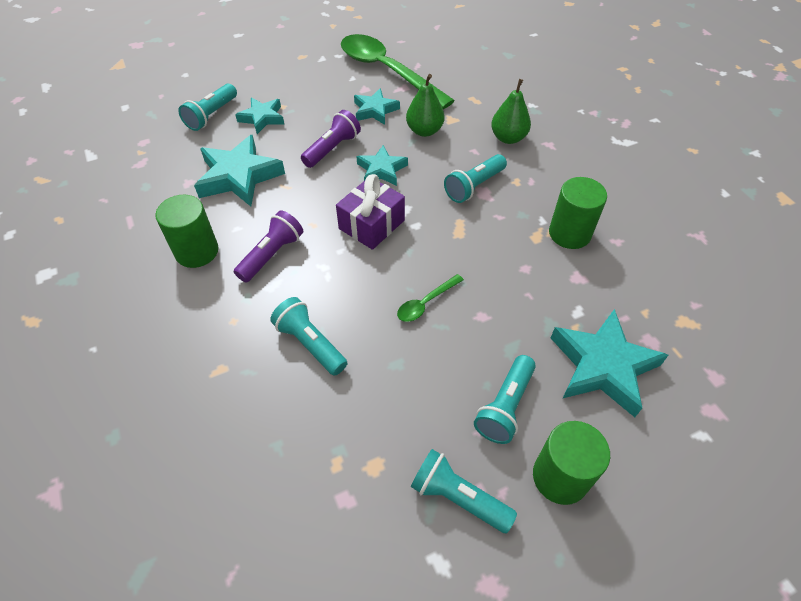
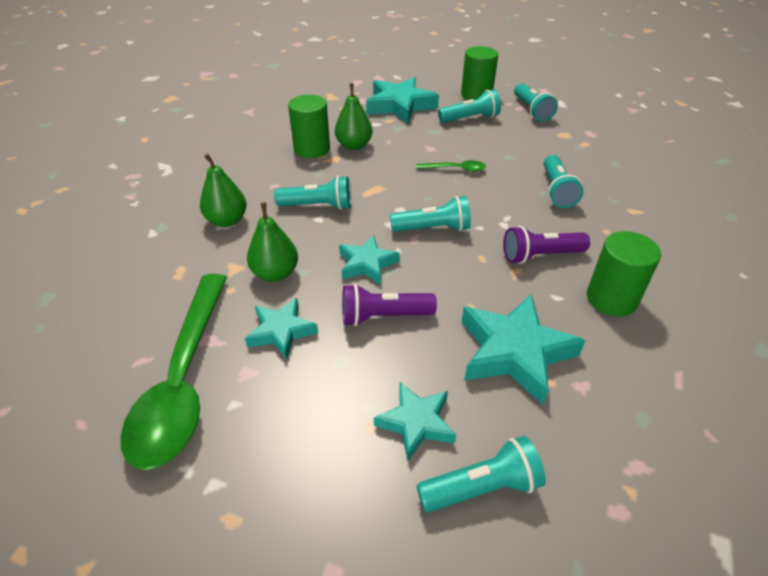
camera: 135 degrees left, 10 degrees down
(371, 224) = (433, 229): purple gift -> turquoise flashlight
(546, 264) = (354, 145): none -> green pear

